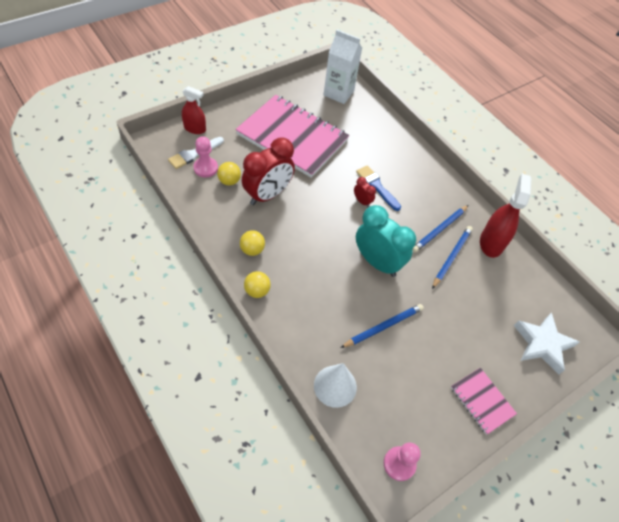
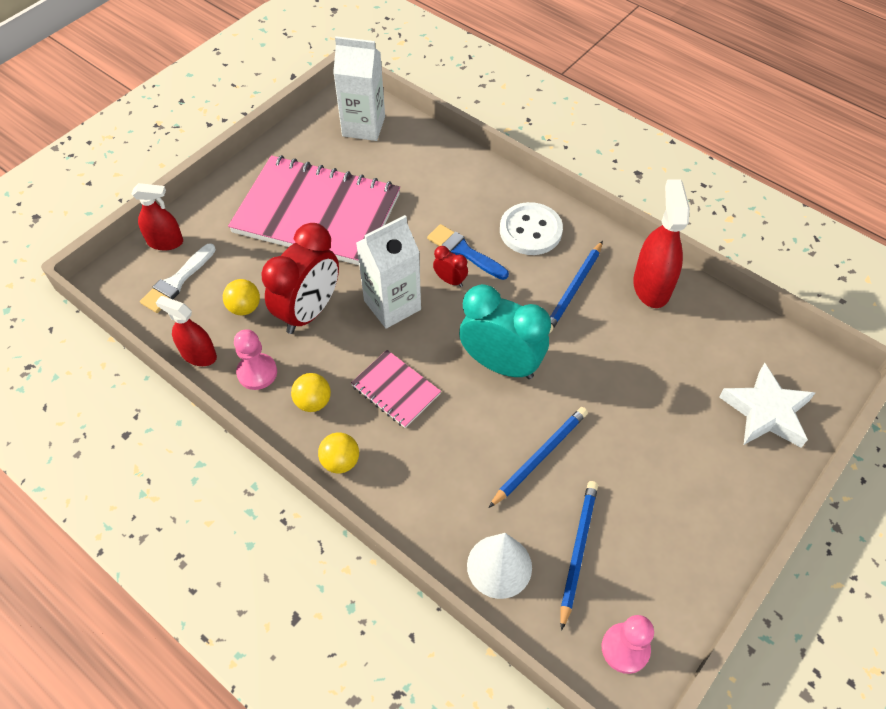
camera: 10 degrees left, 0 degrees up
(192, 201) = (199, 355): none -> red spray bottle
(206, 168) = (202, 298): pink pawn -> pink pawn (257, 372)
(320, 206) = (392, 305): none -> white carton
(423, 185) = (530, 230): none -> white button
(451, 257) = (603, 324): blue pencil -> blue pencil (578, 551)
(482, 401) = (710, 520): pink notebook -> pink notebook (395, 390)

